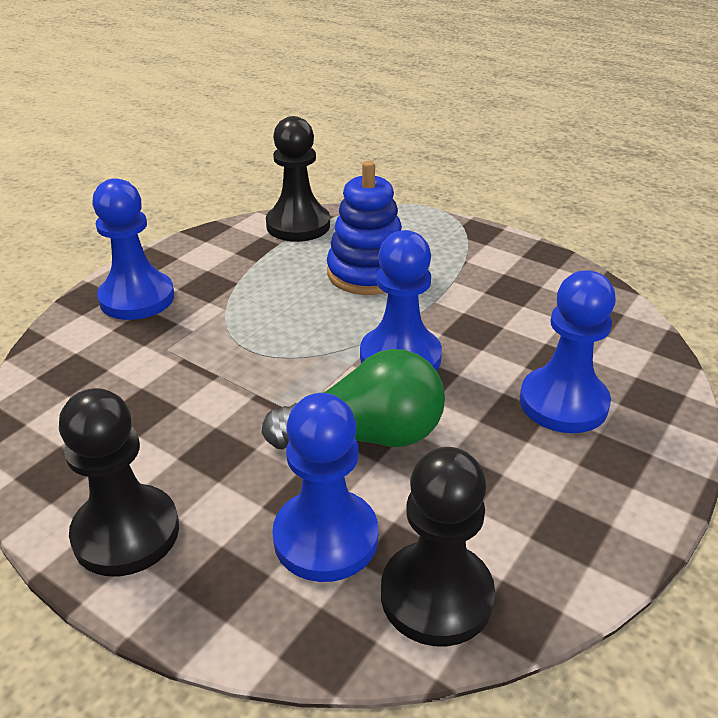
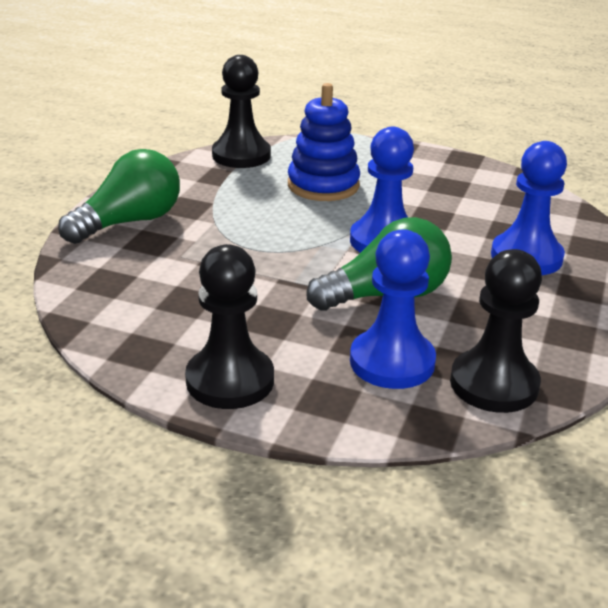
camera: 15 degrees left, 5 degrees down
(137, 298) = (129, 222): blue pawn -> green light bulb

